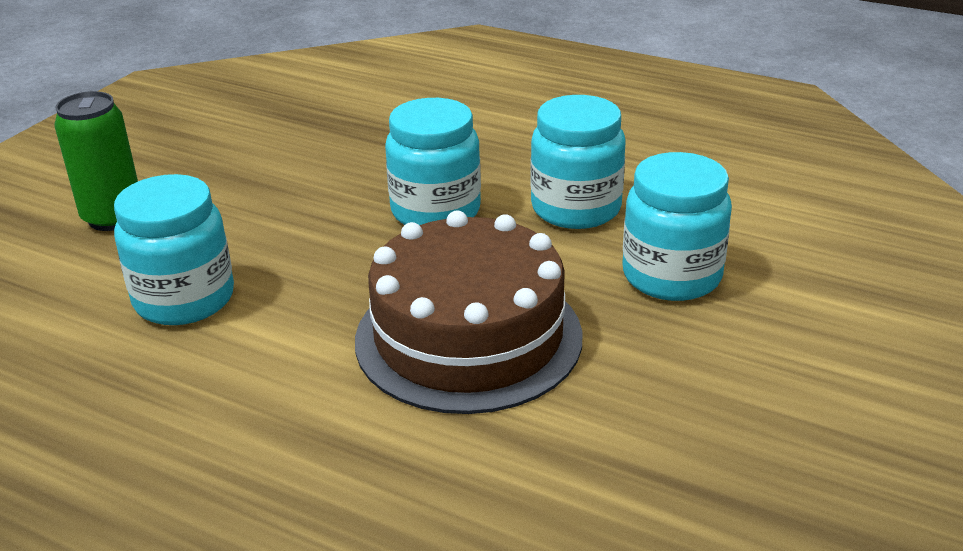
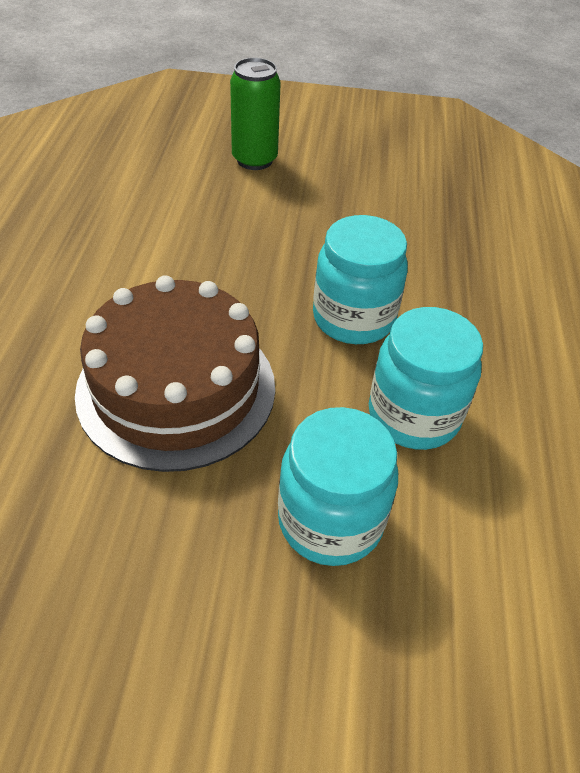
camera: 65 degrees right, 15 degrees up
(184, 299) = (171, 224): turquoise jar -> none

